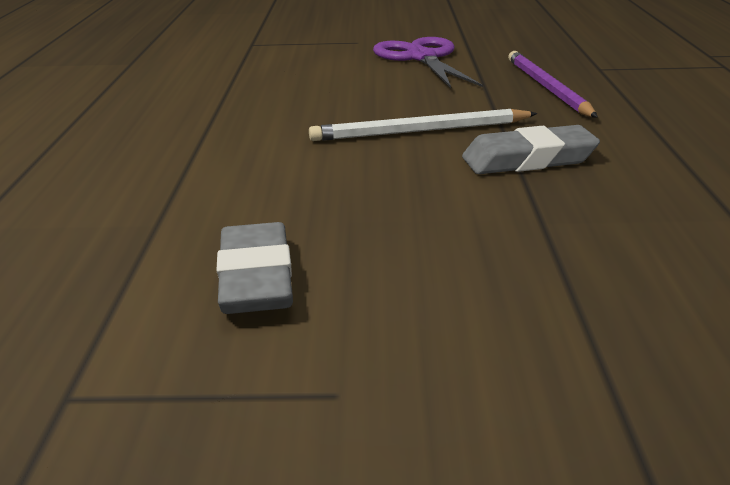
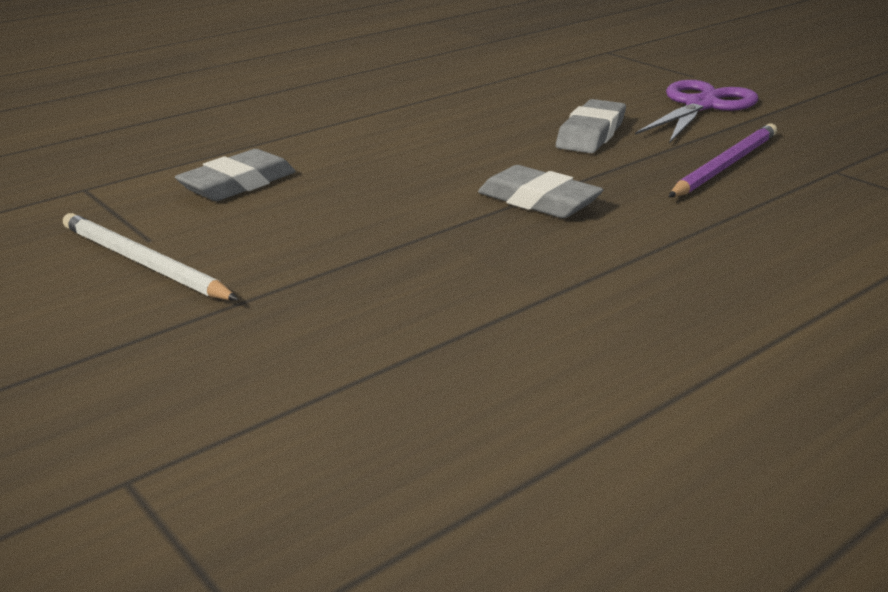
camera: 50 degrees right, 0 degrees up
(415, 101) = (591, 134): none -> grey eraser
(420, 131) = (529, 154): white pencil -> white pencil (143, 263)

